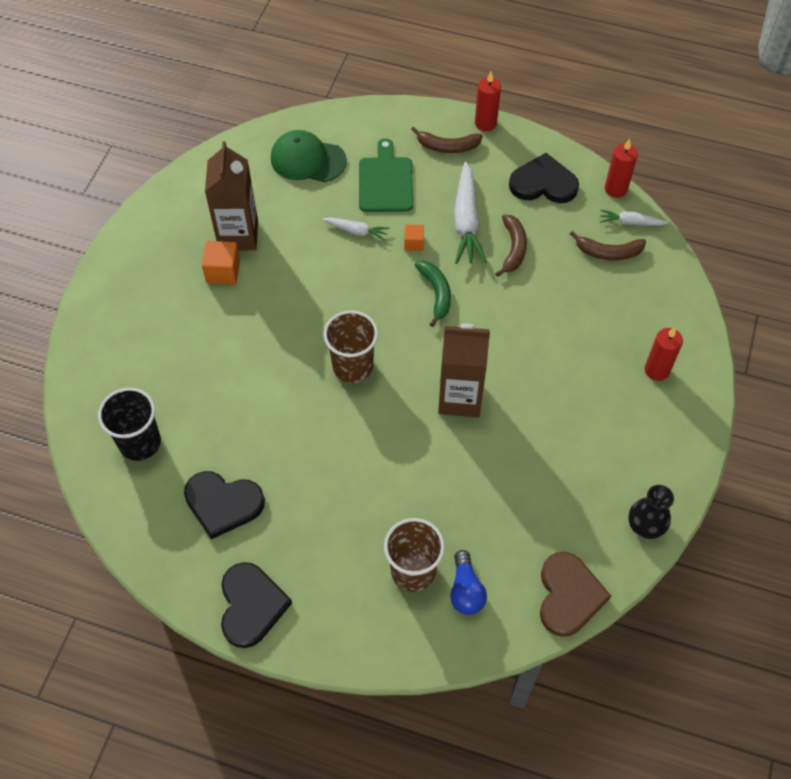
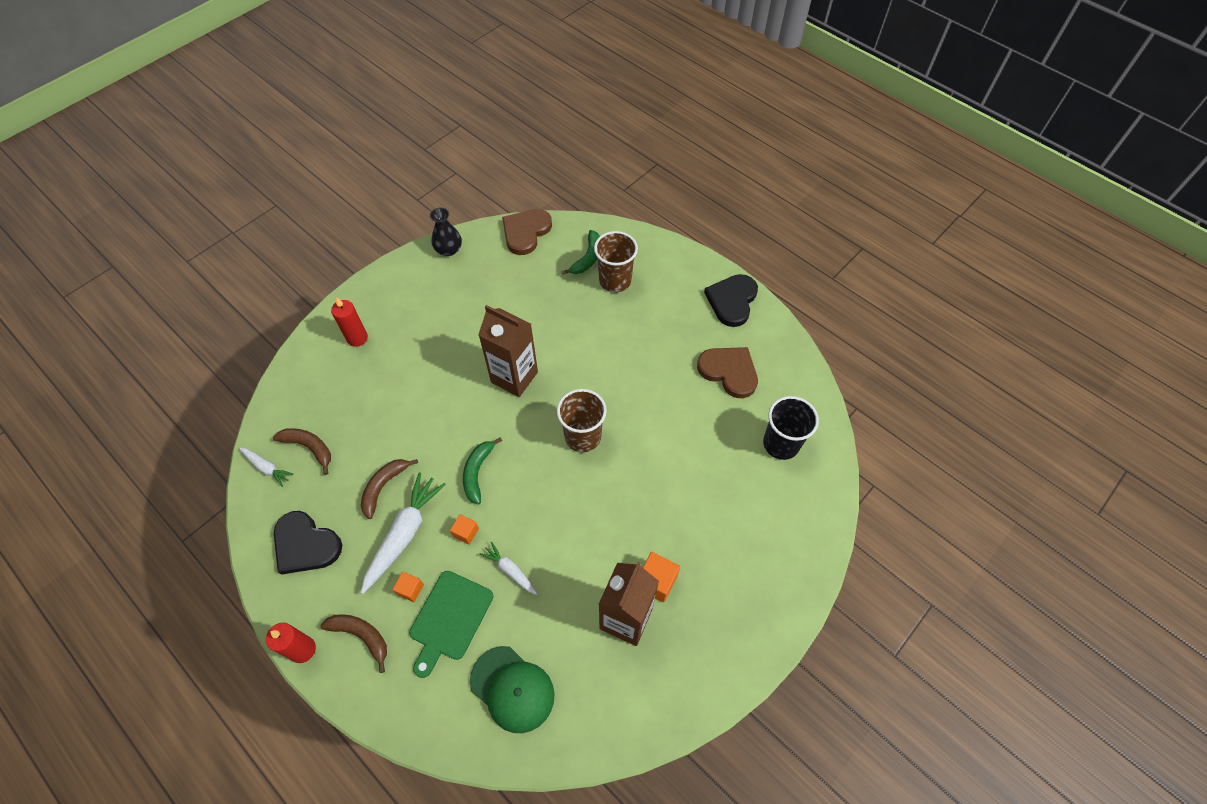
camera: 155 degrees left, 0 degrees up
(223, 504) = (729, 372): black heart -> brown heart
(431, 188) = (410, 589): none -> orange cube
(466, 590) = (587, 258): blue light bulb -> green banana
(616, 189) = (248, 508): red candle -> none

